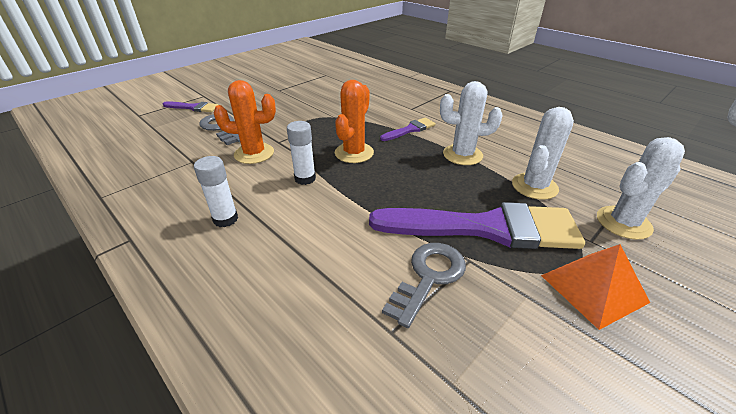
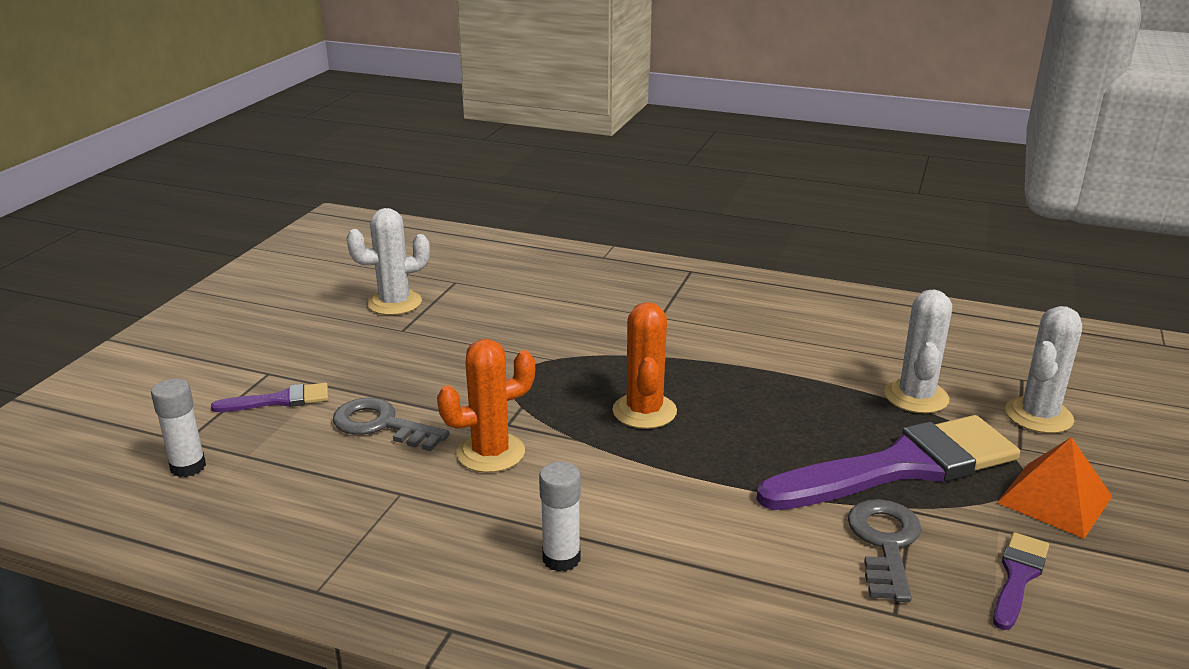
camera: 25 degrees left, 10 degrees down
(305, 178) = (612, 469): white glue stick -> white glue stick (188, 467)
(410, 130) = (691, 353): purple brush -> purple brush (1018, 576)
(462, 155) = (796, 375): white cactus -> white cactus (394, 303)

